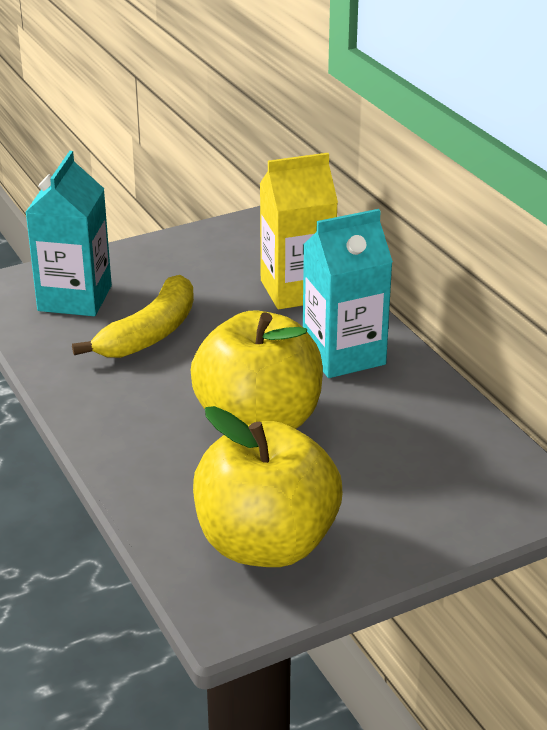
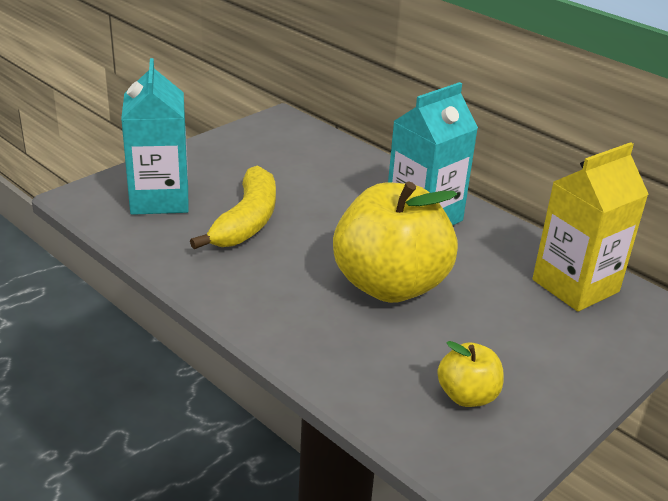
camera: 20 degrees left, 0 degrees up
(266, 544) = (467, 396): yellow apple -> yellow apple, size x0.47
(297, 290) = (351, 169): yellow carton -> yellow carton (575, 286)

